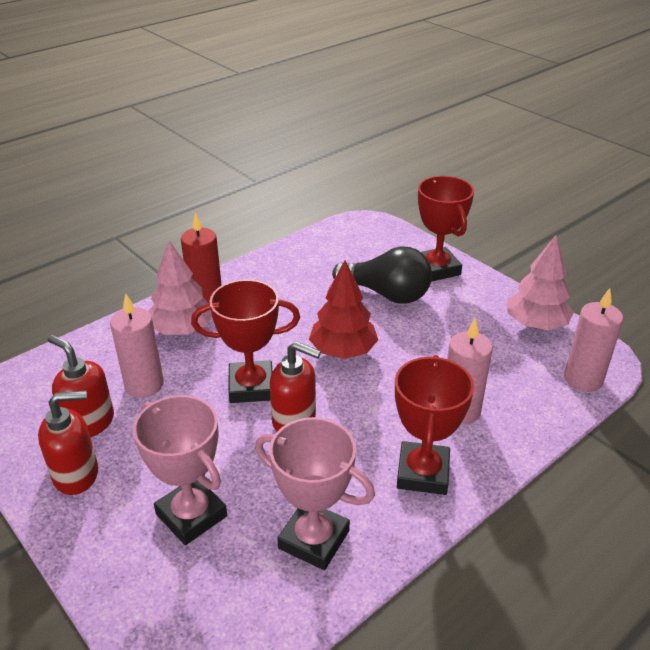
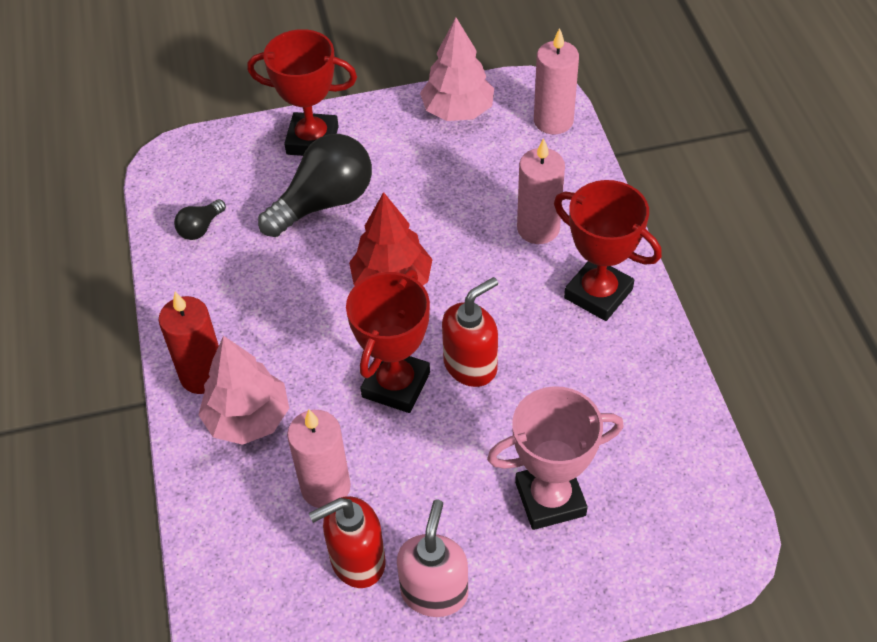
camera: 60 degrees left, 15 degrees up
(77, 475) = (434, 592): red soap dispenser -> pink soap dispenser
(314, 539) = (631, 409): pink trophy -> none
(321, 254) = (200, 228): none -> black light bulb

